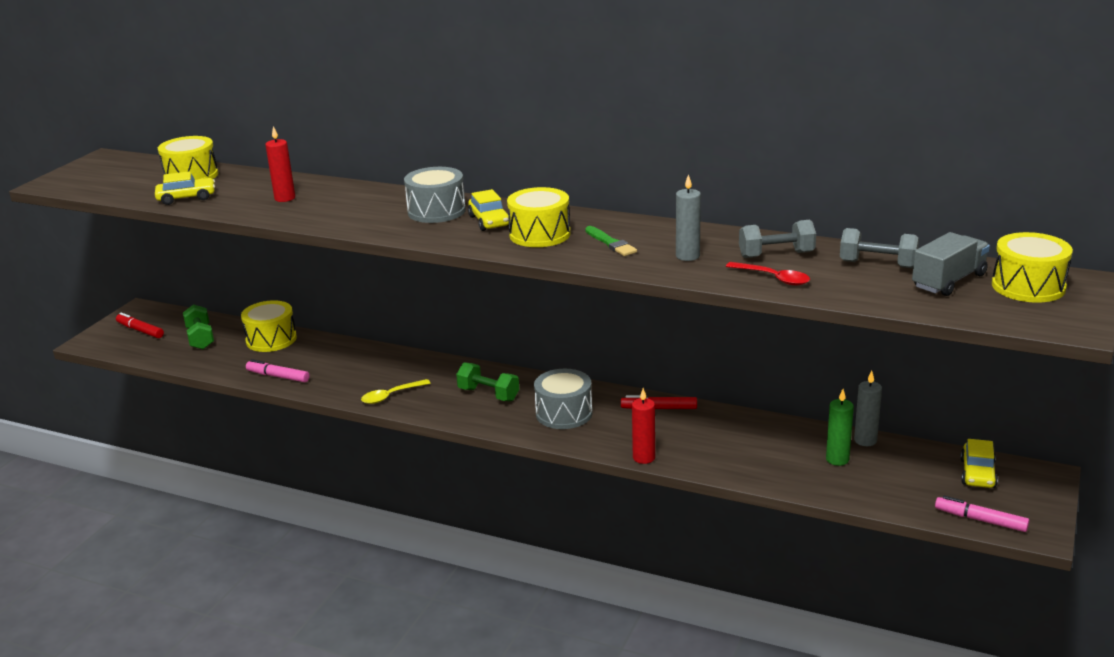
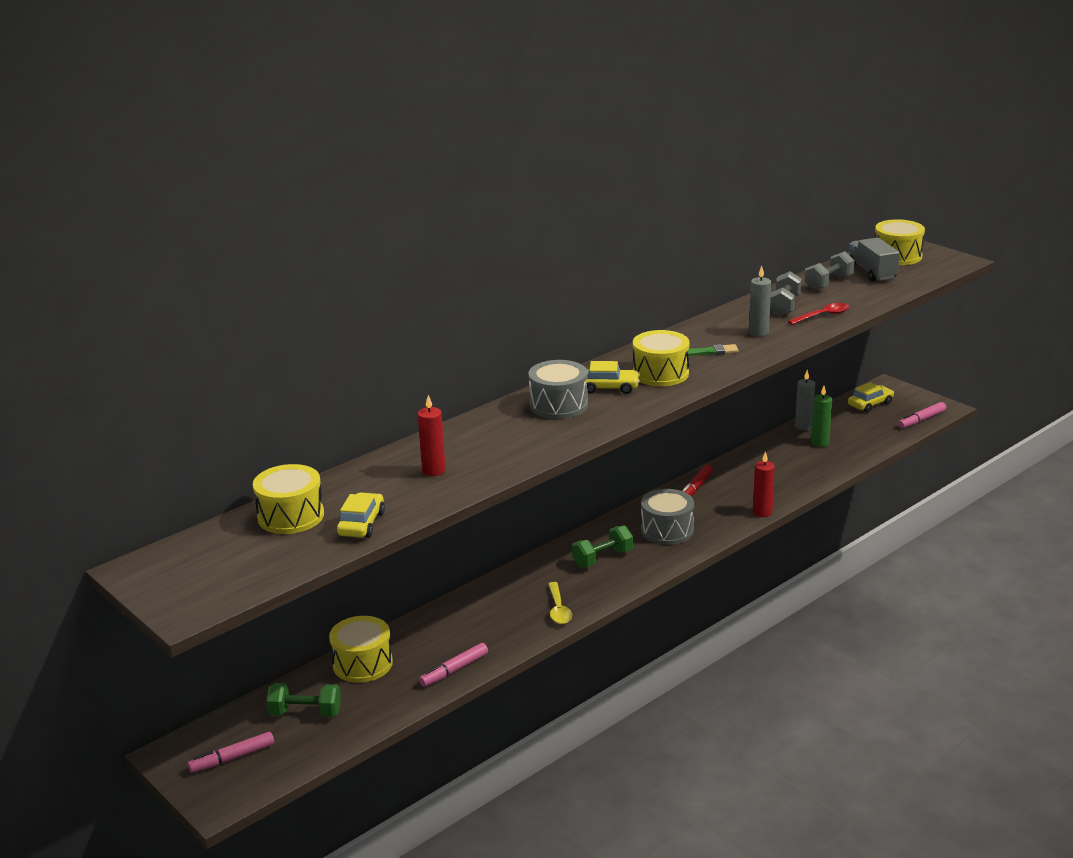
camera: 65 degrees left, 0 degrees up
(140, 330) = (232, 758): red marker -> pink marker
(977, 473) = (870, 404): yellow car -> yellow car turned 75 degrees counterclockwise

